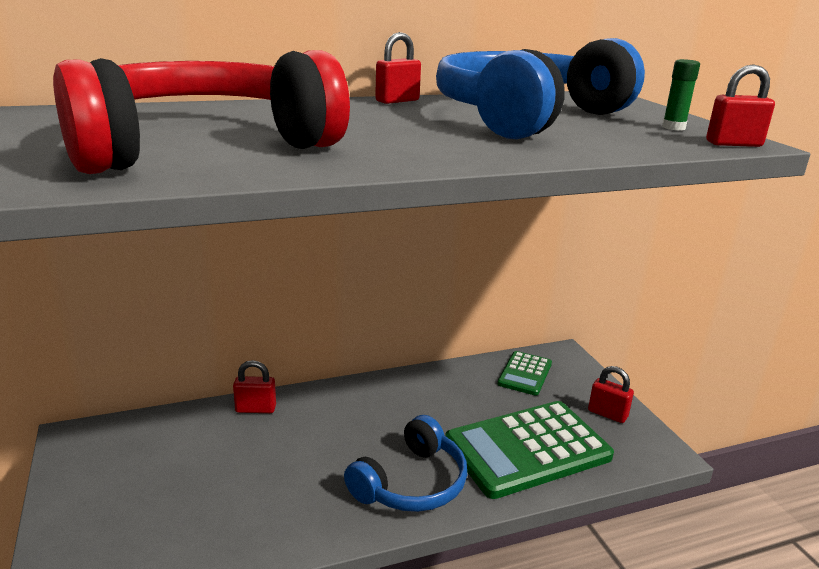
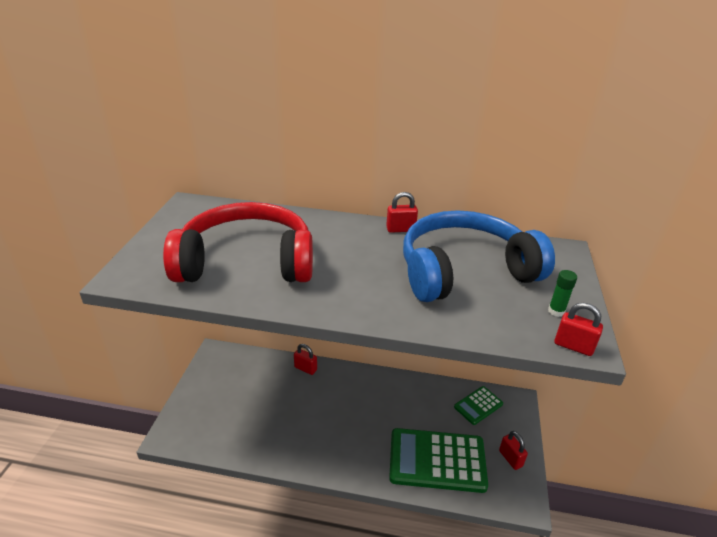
camera: 30 degrees right, 10 degrees up
(411, 483) = (355, 452): blue headphones -> none

